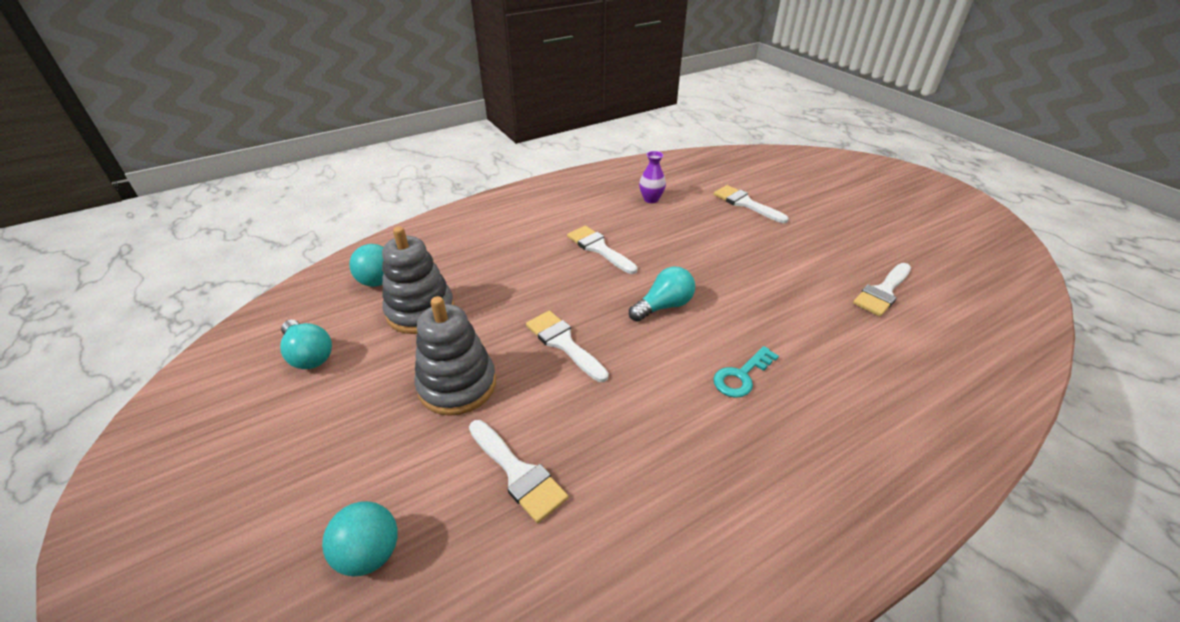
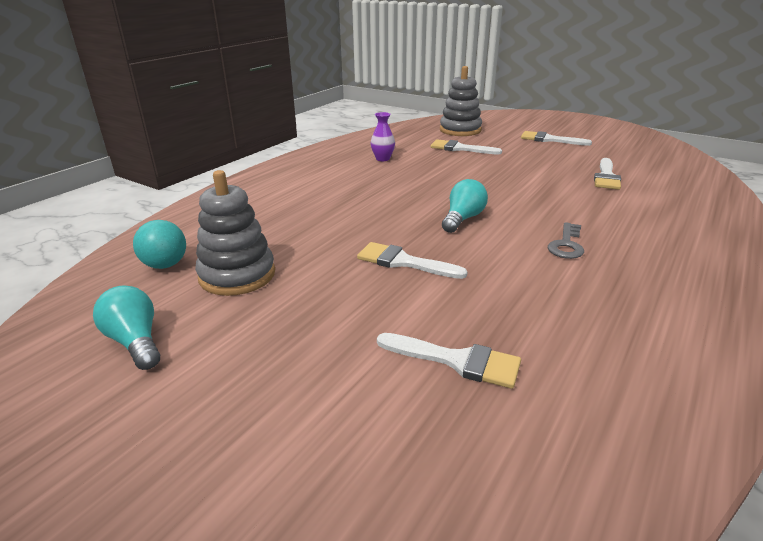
camera: 25 degrees left, 10 degrees down
(309, 355) = (135, 341): turquoise light bulb -> turquoise light bulb turned 150 degrees counterclockwise
(370, 553) = (372, 477): turquoise ball -> none
(457, 385) = (332, 317): grey stacking toy -> grey stacking toy (460, 130)
(598, 248) = (370, 196): white brush -> white brush (549, 139)
(741, 376) = (566, 245): turquoise key -> grey key

